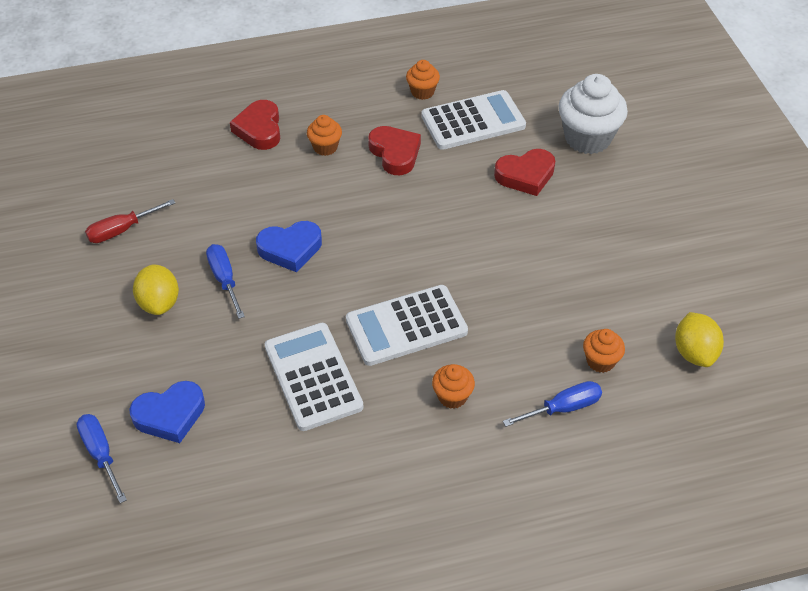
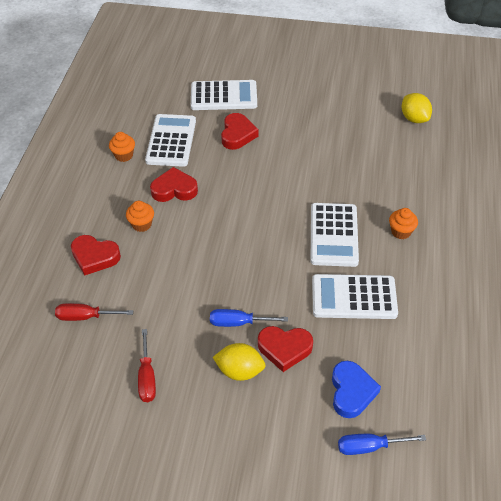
camera: 65 degrees left, 0 degrees up
(178, 154) = (86, 317): none -> red screwdriver
(205, 333) = (284, 349): none -> red heart
(290, 249) = (230, 275): blue heart -> none
(563, 408) = (430, 186): blue screwdriver -> none
(587, 138) = (224, 96): white cupcake -> white calculator
(600, 361) = (403, 157): orange cupcake -> none
(694, 353) = (414, 118): yellow lemon -> yellow lemon turned 45 degrees clockwise

